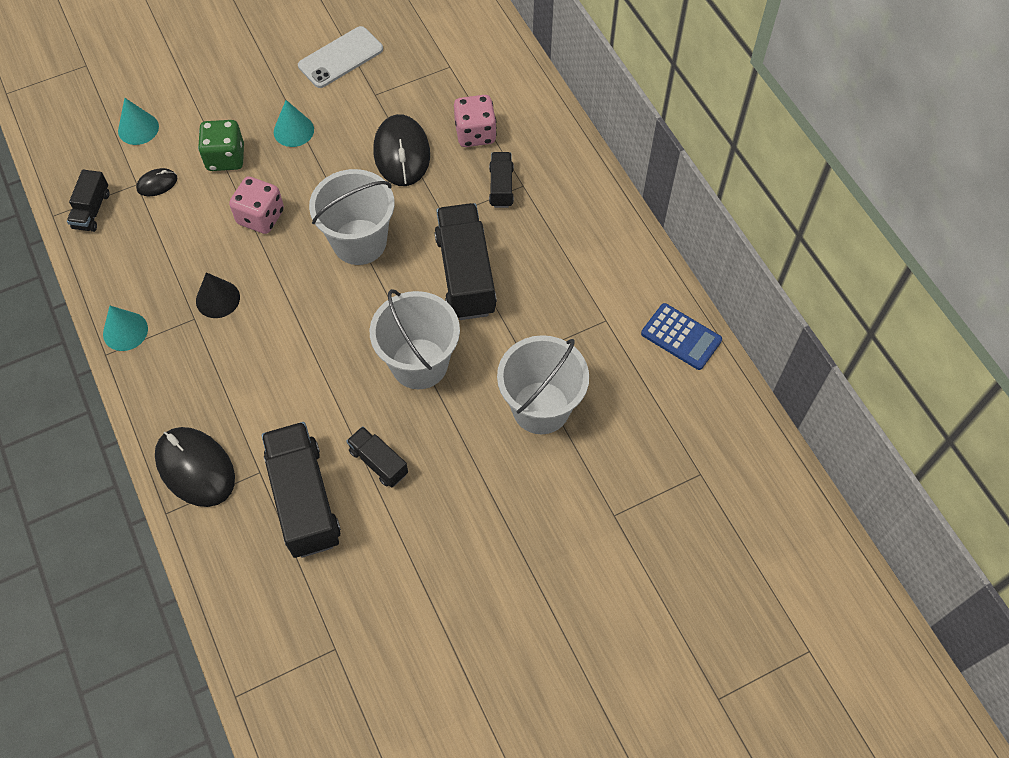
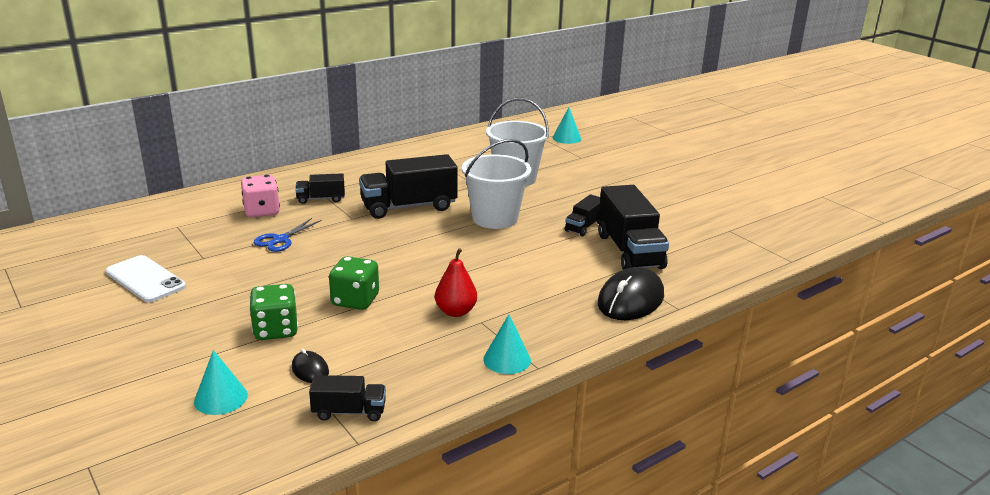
camera: 100 degrees left, 35 degrees down
(217, 299) = (456, 311): black cone -> red pear
(261, 217) = (355, 300): pink dice -> green dice
(293, 130) = (243, 295): turquoise cone -> turquoise cone (566, 138)
(304, 499) = (629, 251): black truck -> black truck turned 75 degrees counterclockwise
(359, 242) = (381, 250): white bucket -> none
(401, 153) = (280, 240): black mouse -> blue scissors
(681, 337) = (447, 143): blue calculator -> none

